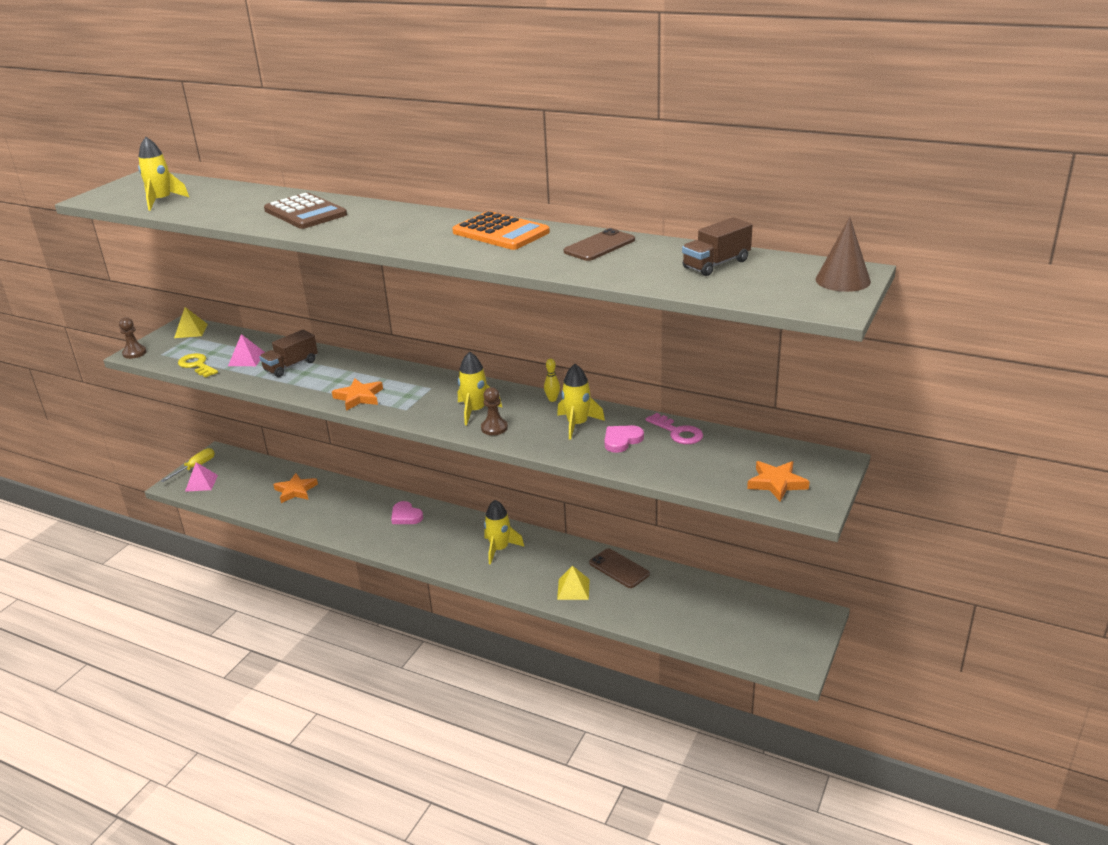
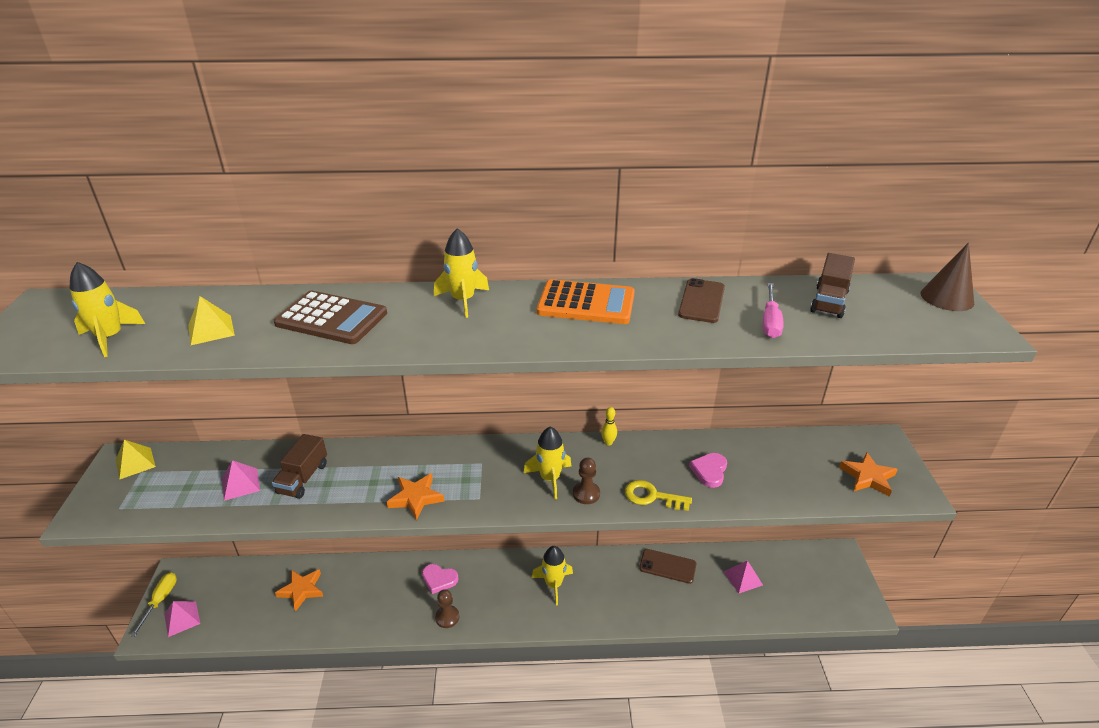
camera: 30 degrees left, 5 degrees up
(134, 353) = (80, 516): brown pawn -> brown pawn (447, 617)
(197, 365) = (182, 511): yellow key -> yellow key (652, 496)
(573, 589) = (647, 603): yellow pyramid -> yellow pyramid (211, 330)
(577, 424) = (656, 465): yellow rocket -> yellow rocket (463, 300)
(636, 268) = (770, 322): none -> pink screwdriver
(678, 432) = (745, 447): pink key -> none
(687, 600) = (743, 578): none -> pink pyramid

